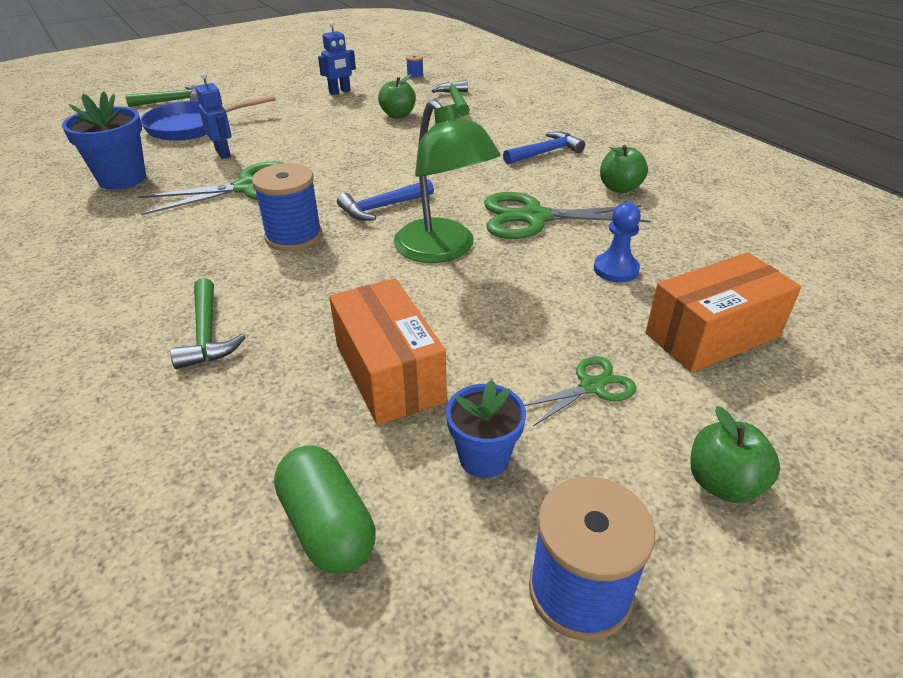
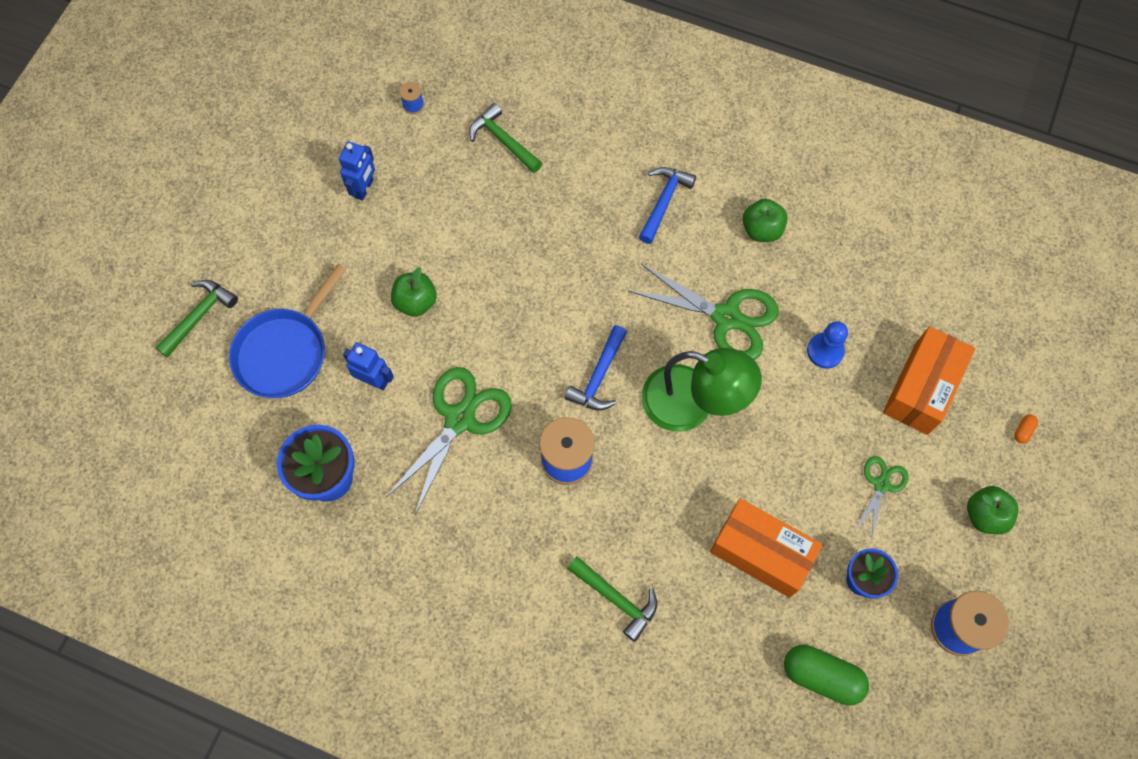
camera: 35 degrees left, 30 degrees up
(398, 115) = (472, 206): green apple -> green apple (416, 302)
(534, 218) = (726, 317): green scissors -> green scissors turned 120 degrees counterclockwise
(842, 428) = (1023, 431): none -> orange capsule

